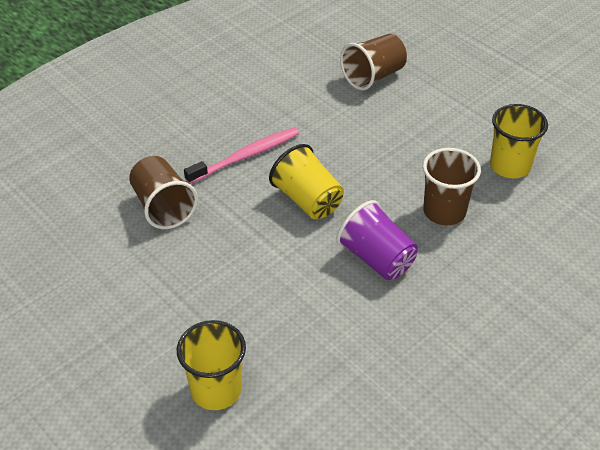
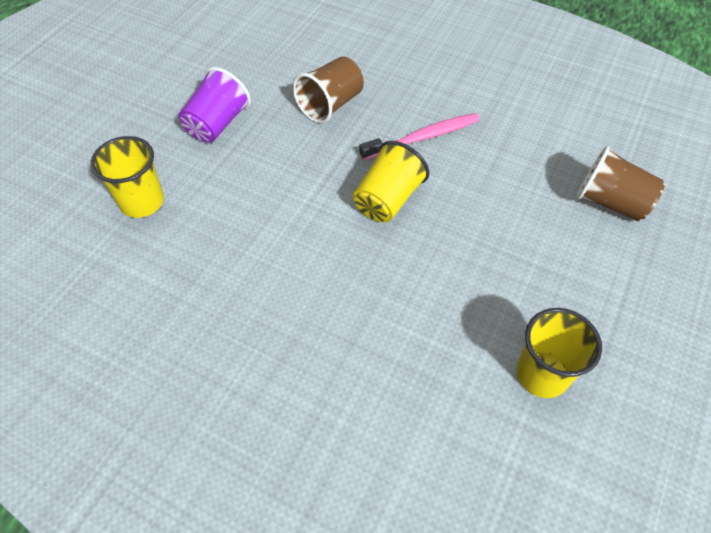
camera: 70 degrees right, 10 degrees up
(246, 156) = (423, 137): pink toothbrush -> pink toothbrush turned 60 degrees counterclockwise
(376, 259) = (333, 276): purple cup -> purple cup (217, 124)
(444, 211) = (429, 321): brown cup -> none

